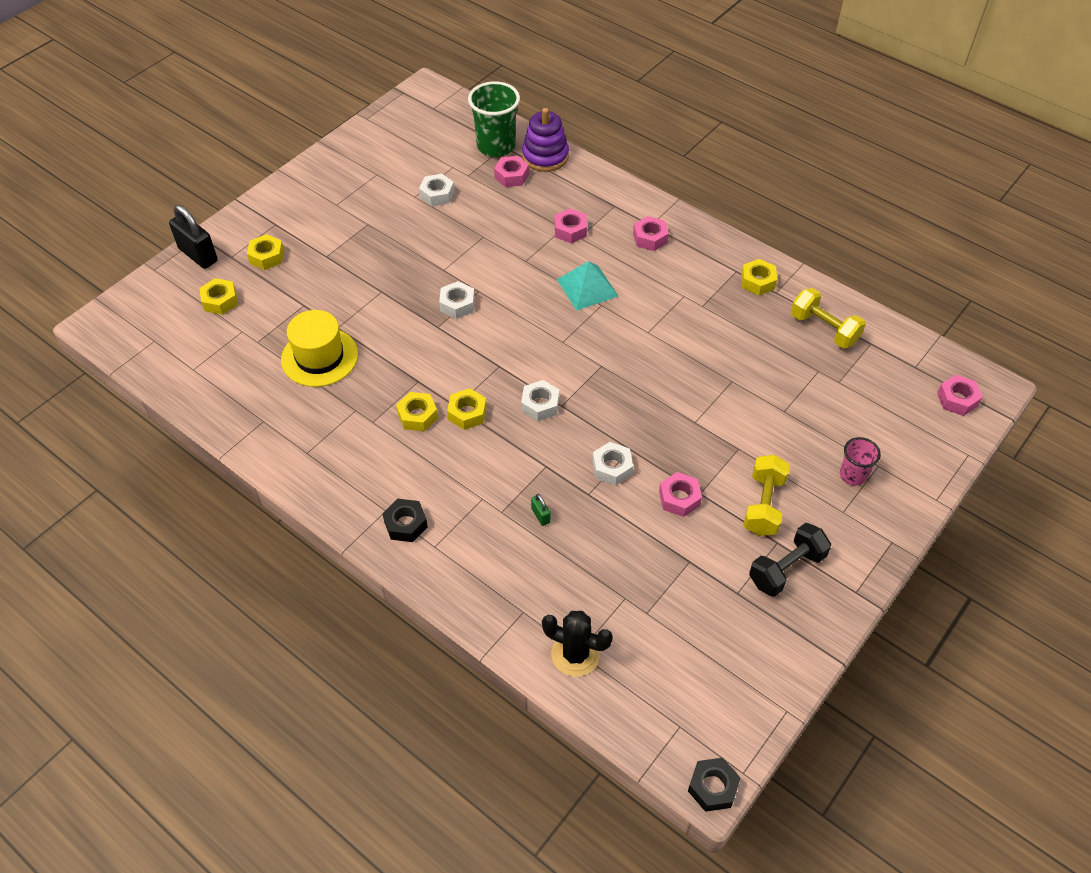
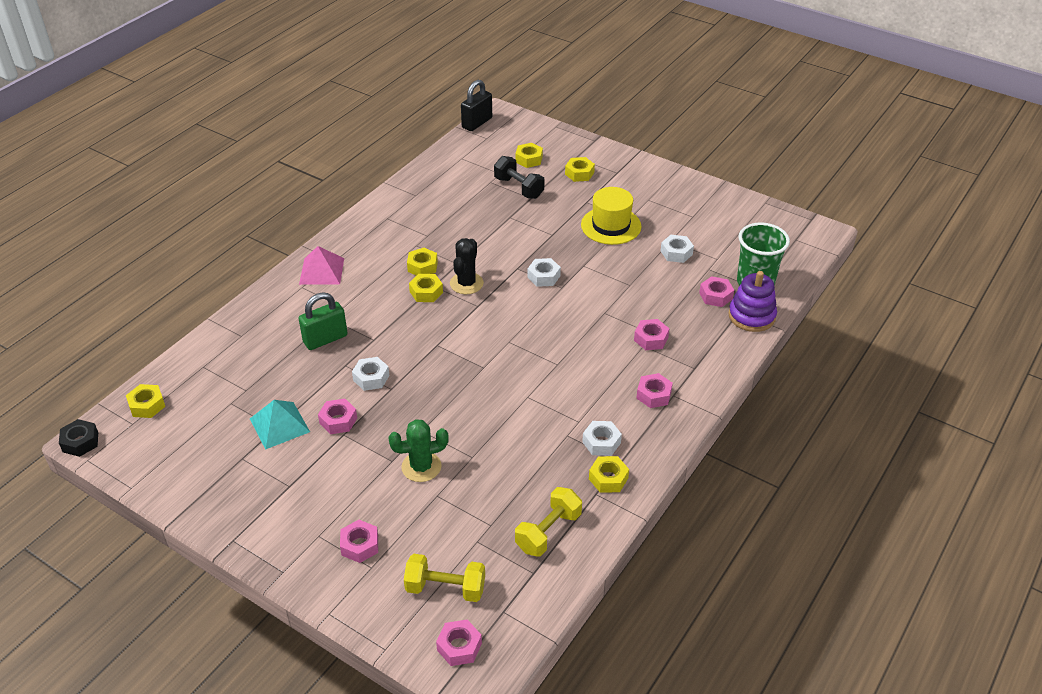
camera: 85 degrees right, 10 degrees down
(198, 255) = (574, 142): black padlock -> black padlock (477, 123)
(319, 357) = (478, 212): yellow hat -> yellow hat (611, 226)
(405, 524) = (322, 271): black nut -> pink pyramid
(540, 405) = (436, 332): white nut -> white nut (601, 442)
(540, 515) = (325, 339): green padlock -> green padlock, size x2.20
(575, 654) = (201, 364): black cactus -> black cactus (466, 283)
(587, 287) = (577, 354): turquoise pyramid -> turquoise pyramid (279, 425)
(647, 712) = (147, 405): none -> yellow nut
(747, 423) = (421, 467): none -> green cactus
(763, 505) = (328, 477): yellow dumbbell -> yellow dumbbell (445, 588)
(786, 569) = (261, 491): black dumbbell -> black dumbbell (519, 188)
(852, 475) = (360, 545): pink cup -> pink nut

